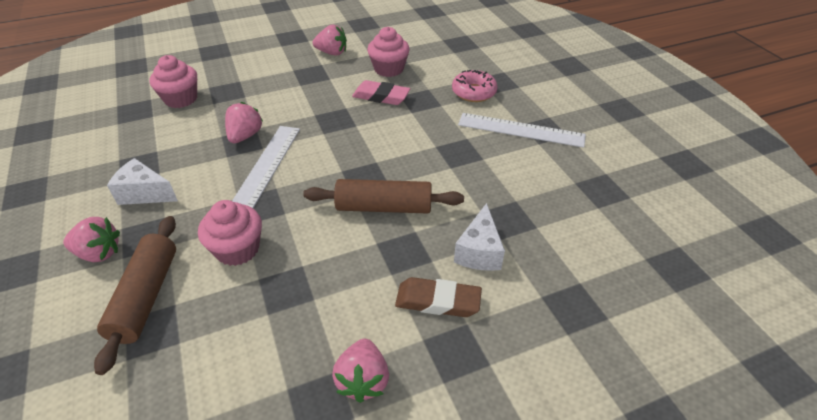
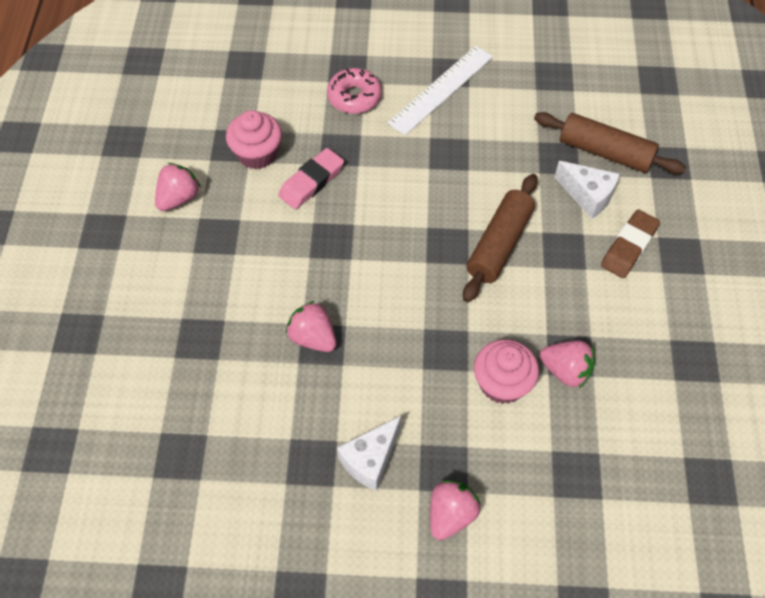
camera: 65 degrees left, 15 degrees up
(146, 296) = (532, 474): brown rolling pin -> brown rolling pin (605, 152)
(181, 99) = (185, 394): pink cupcake -> none
(265, 168) = (385, 330): white ruler -> none
(363, 380) = (685, 325): pink strawberry -> pink strawberry (565, 371)

